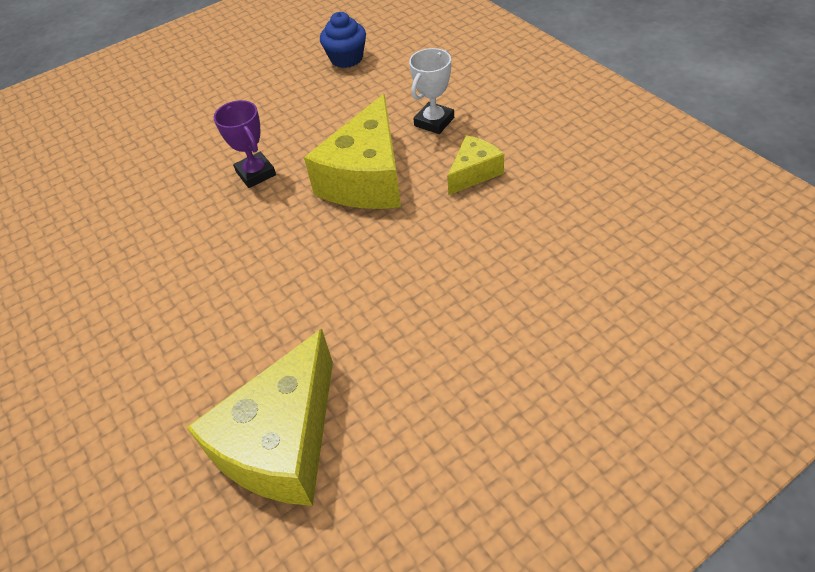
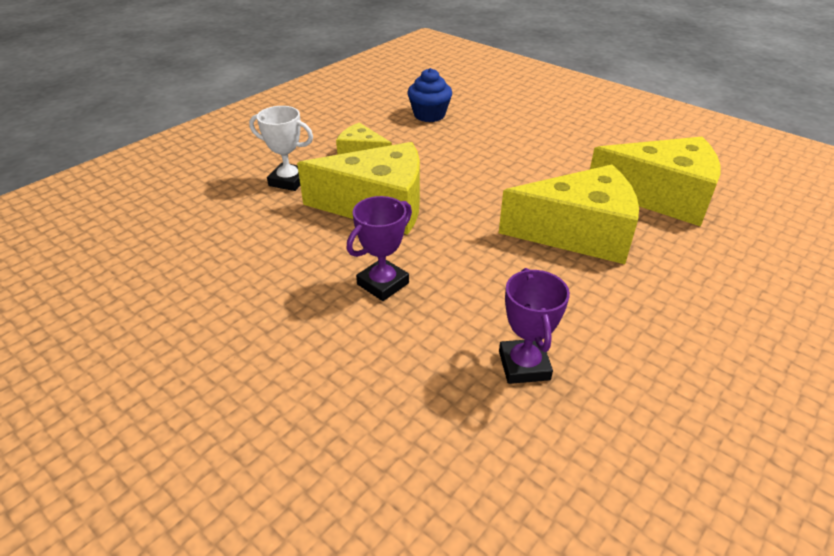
camera: 110 degrees left, 10 degrees down
(127, 239) = (524, 365): none -> purple trophy
(254, 325) = (578, 233): none -> yellow cheese
(346, 58) = (147, 259): blue cupcake -> blue cupcake (429, 115)

